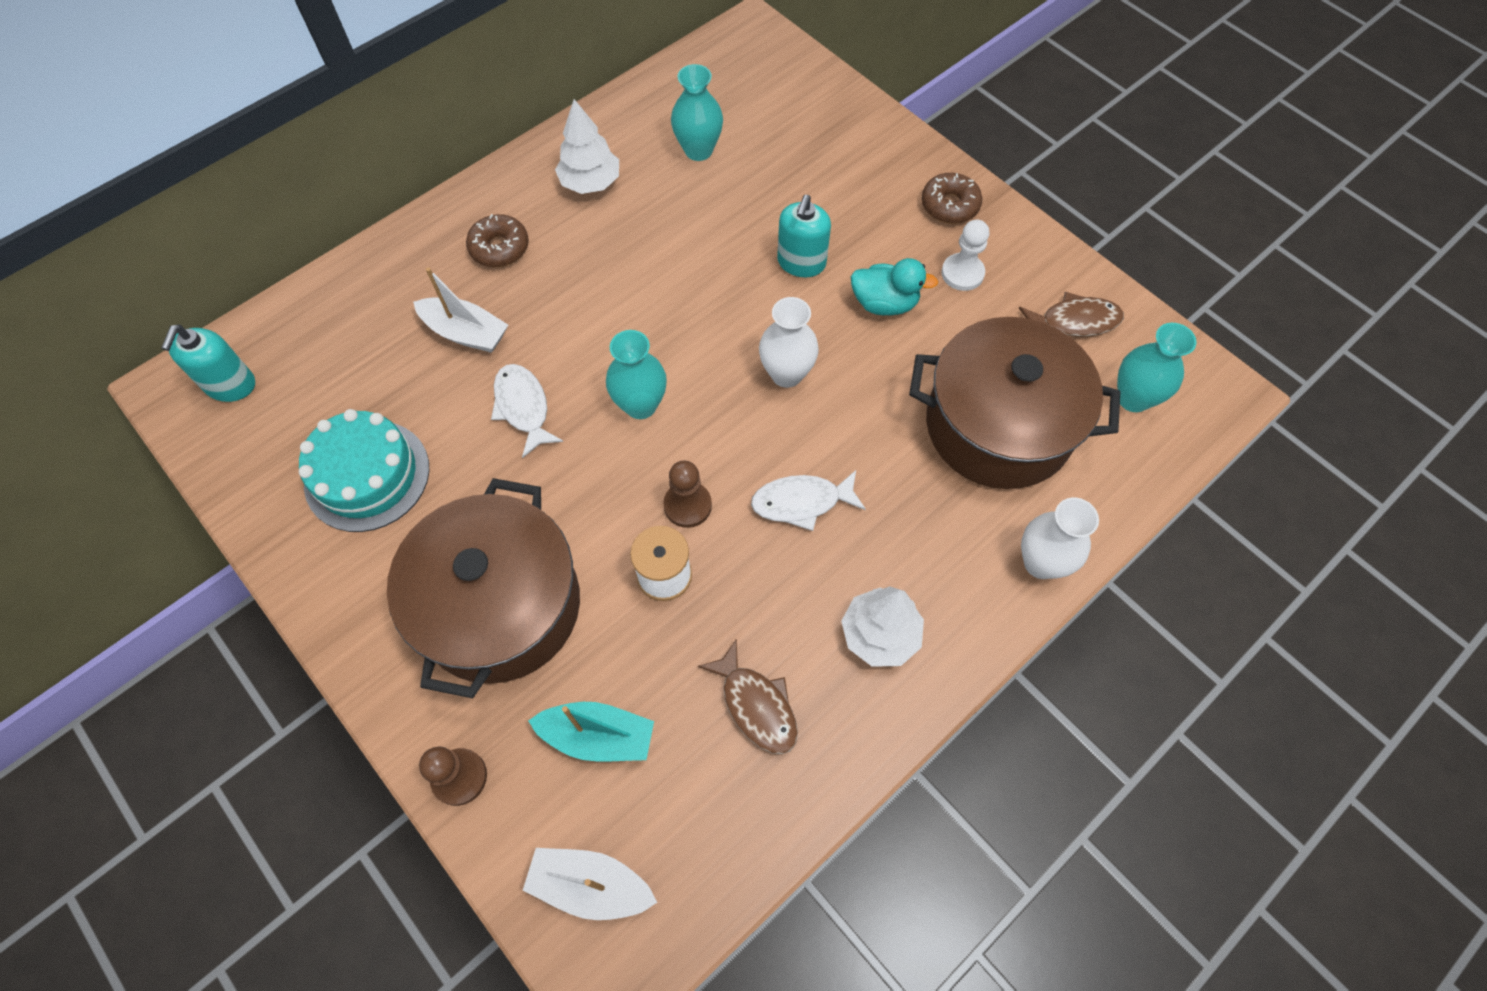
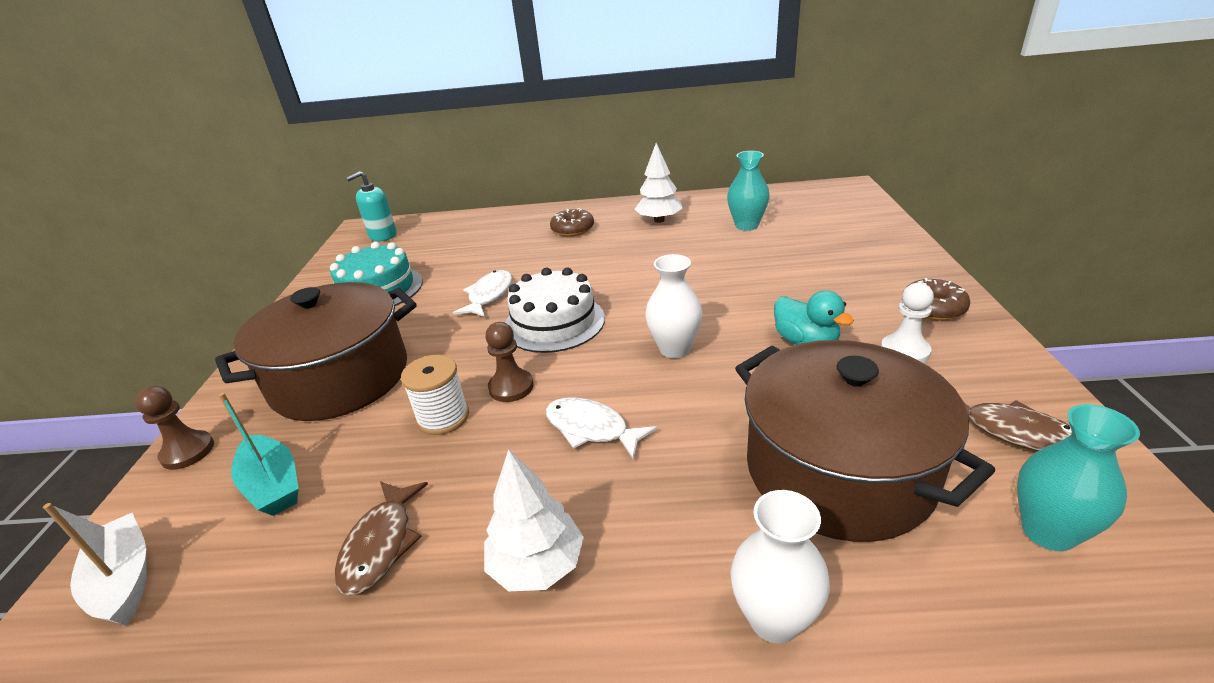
camera: 45 degrees right, 30 degrees down
(466, 333) = (507, 255): white boat -> none
(640, 405) = (554, 322): turquoise vase -> white cake
(801, 262) = (759, 296): turquoise soap dispenser -> none

